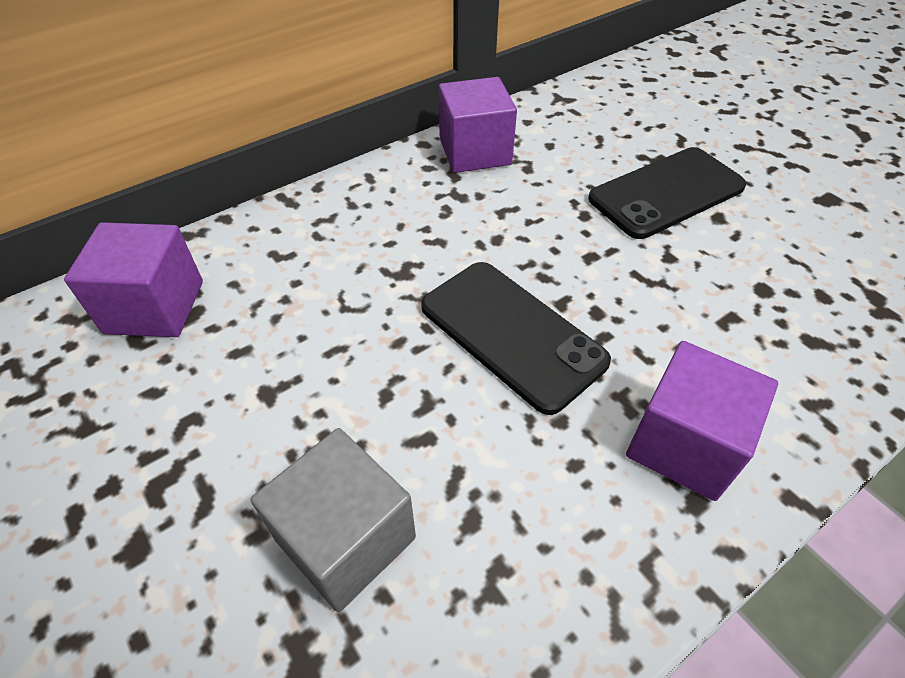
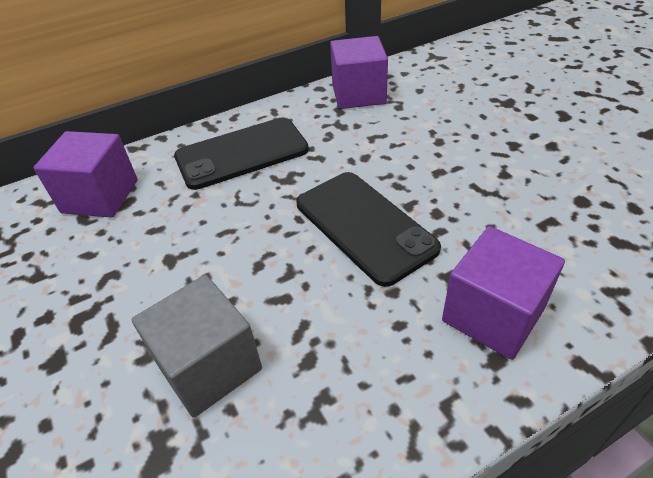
camera: 10 degrees right, 5 degrees down
(666, 193) = (510, 126): black phone -> black phone (242, 153)

